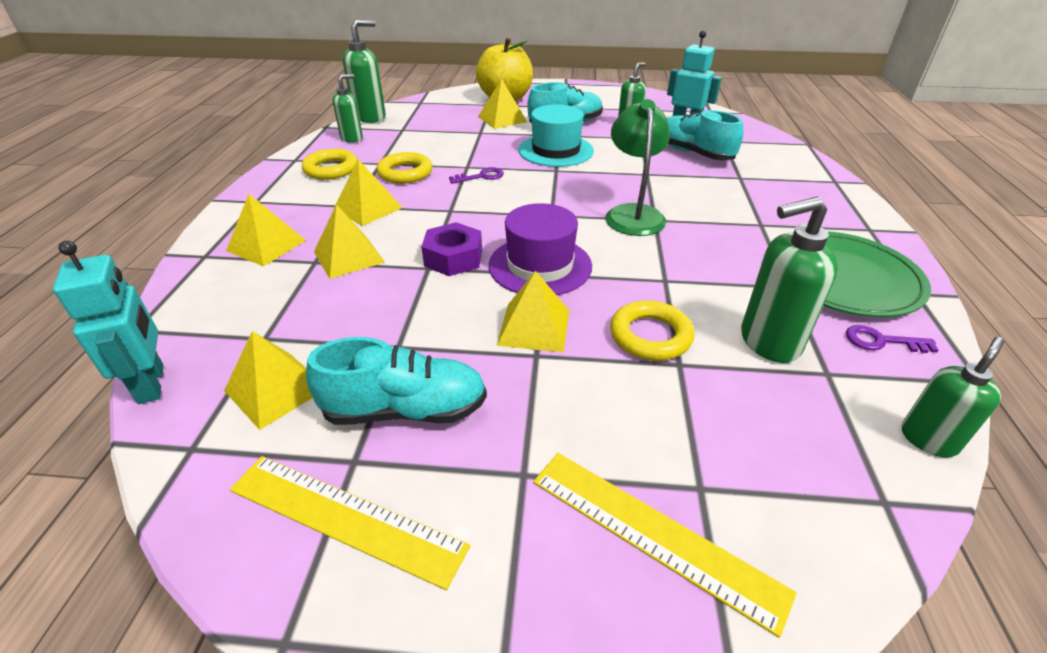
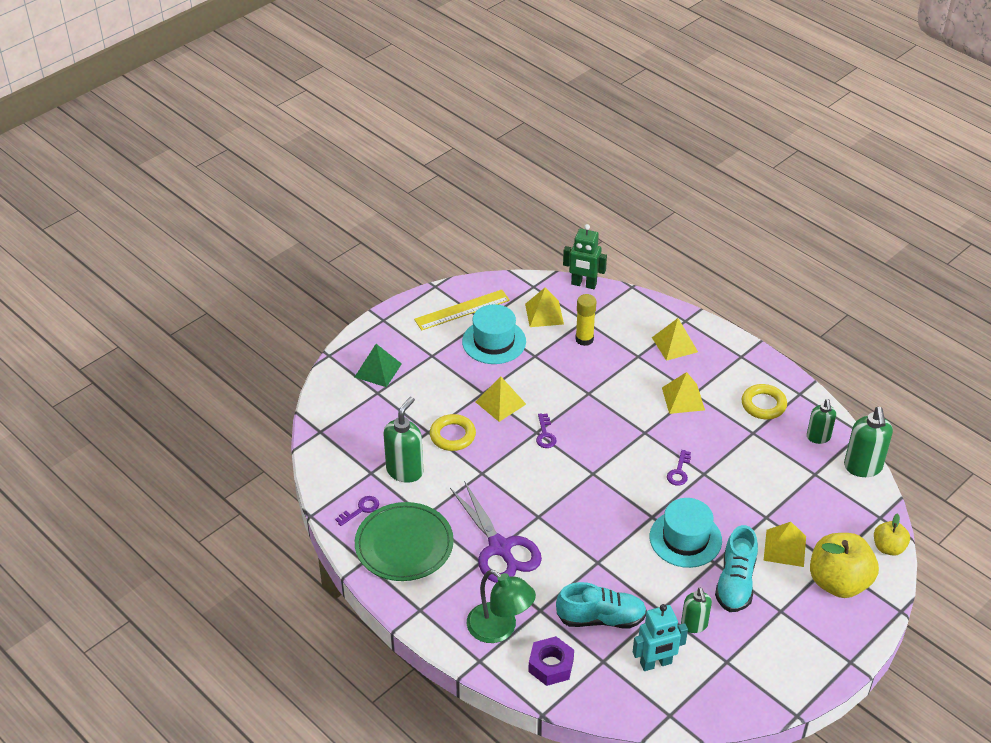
camera: 130 degrees right, 5 degrees up
(152, 384) = (583, 284): turquoise robot -> green robot
(314, 317) = (584, 339): none -> yellow glue stick
(349, 256) = (630, 369): yellow pyramid -> none
(405, 173) = (722, 437): yellow ring -> none
(405, 410) = (494, 341): turquoise shoe -> turquoise hat
(447, 94) = (888, 547): none -> yellow apple
(453, 258) = (587, 406): purple nut -> purple nut (551, 665)
(540, 265) = (545, 434): purple hat -> purple key
(633, 214) = (554, 511): green lamp -> green lamp (500, 629)
(654, 533) = (378, 370): yellow ruler -> green pyramid
(727, 221) = (500, 548): none -> purple scissors
(928, 439) = (318, 468): green soap dispenser -> none

